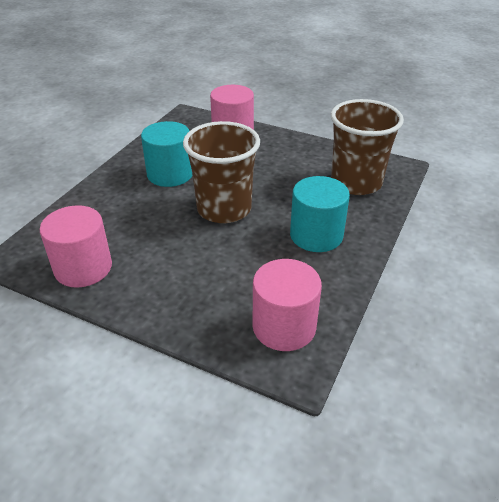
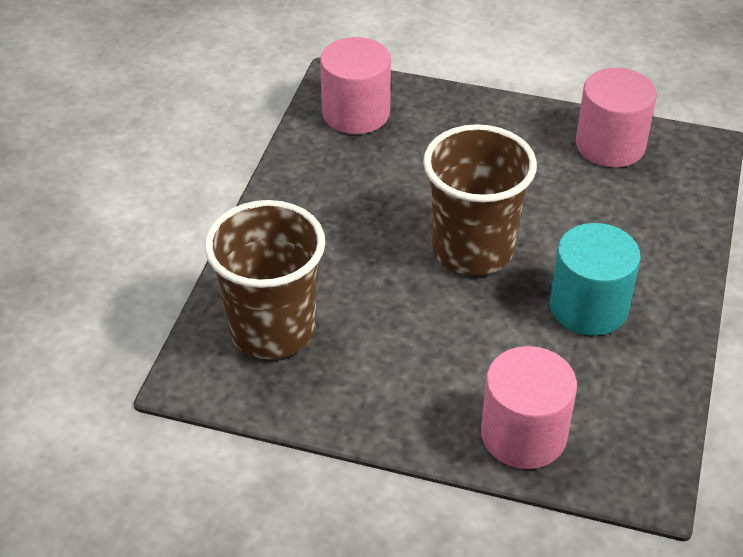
camera: 170 degrees right, 5 degrees up
(316, 235) = (331, 223): turquoise cylinder -> none

